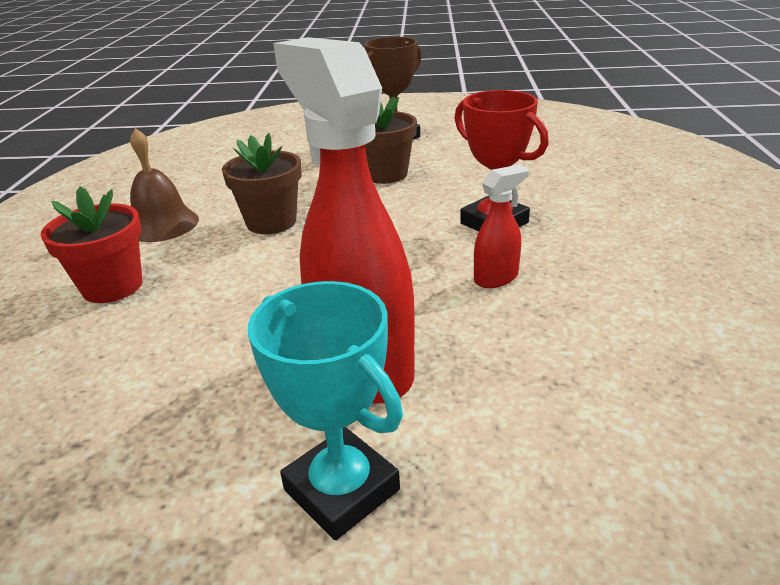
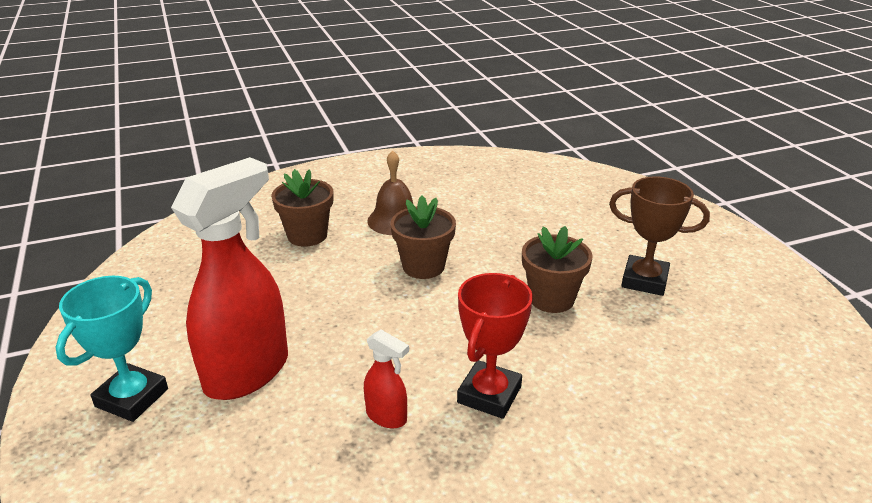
camera: 65 degrees right, 0 degrees up
(112, 286) = (307, 235): red flower pot -> brown flower pot

